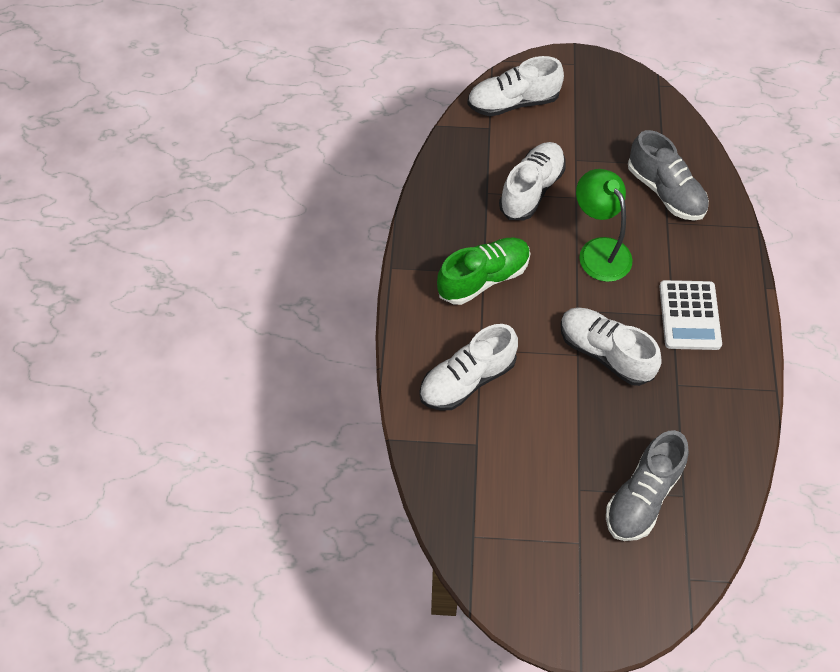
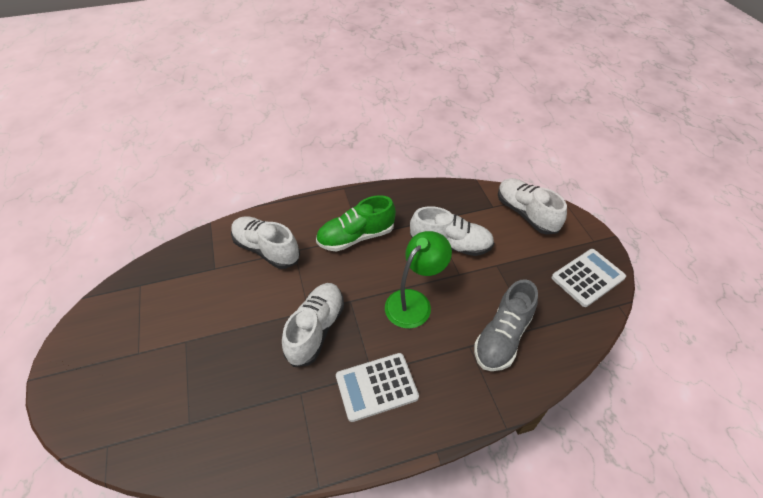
camera: 70 degrees right, 10 degrees down
(483, 278) = (356, 237): green shoe -> green shoe turned 120 degrees clockwise
(619, 92) = (587, 277): none -> white calculator
(642, 496) = (184, 389): grey shoe -> none

